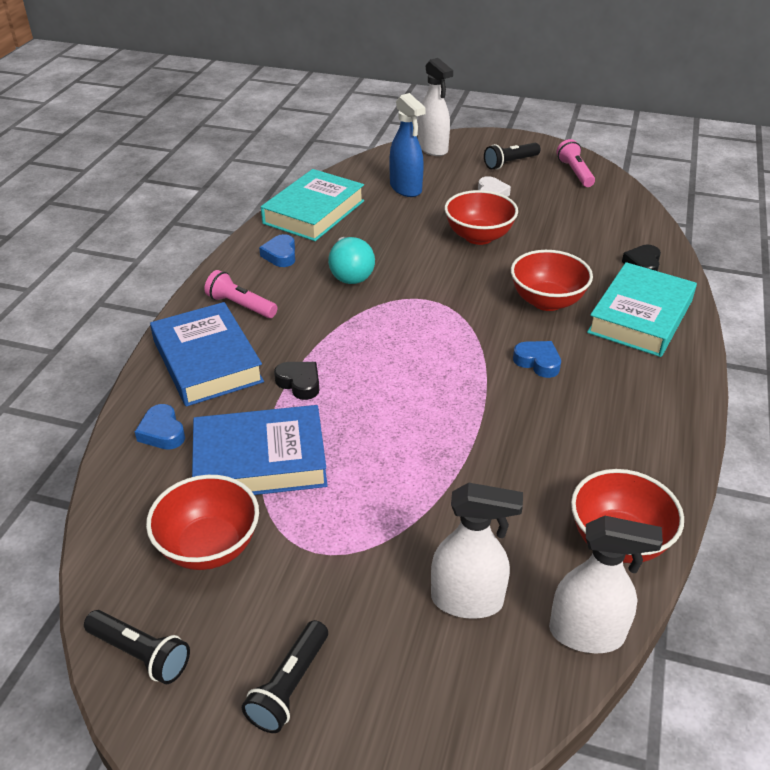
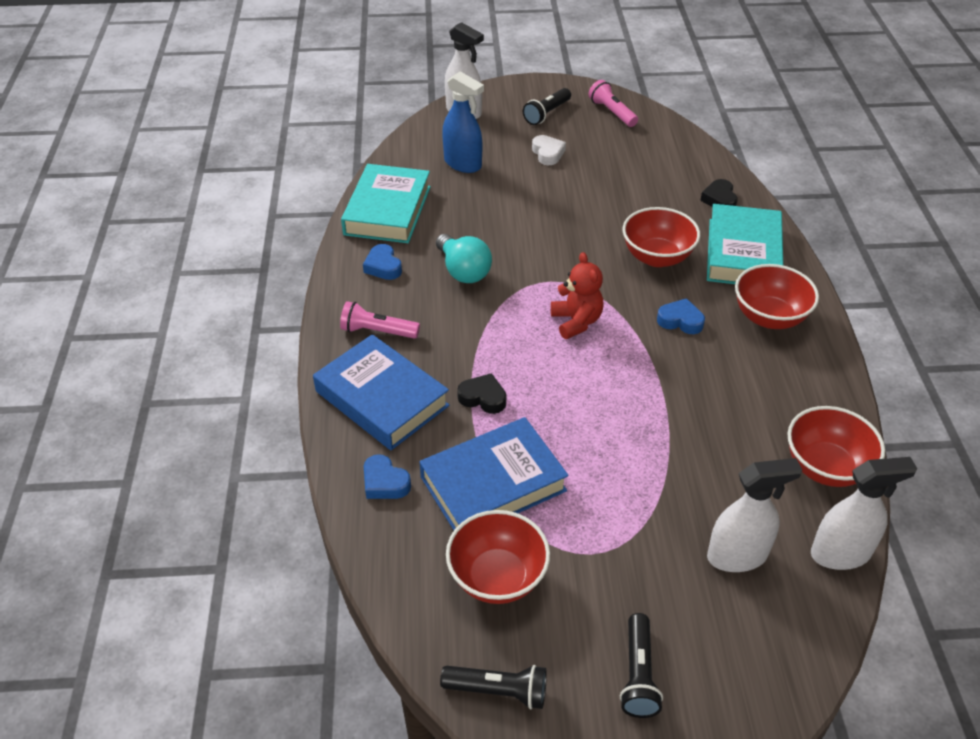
camera: 20 degrees left, 5 degrees up
(431, 339) = (576, 322): none -> red teddy bear
(478, 236) = (561, 203): red bowl -> red bowl (769, 317)

